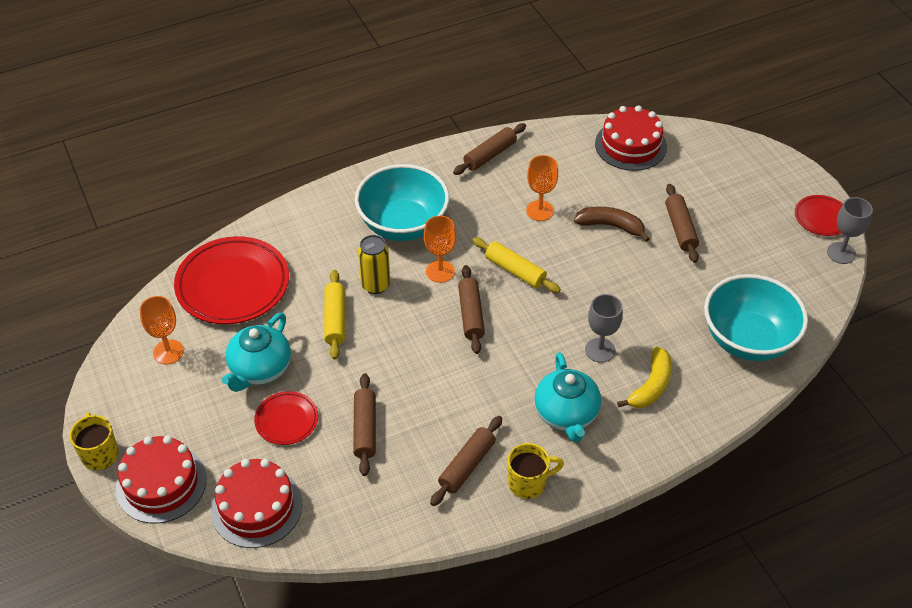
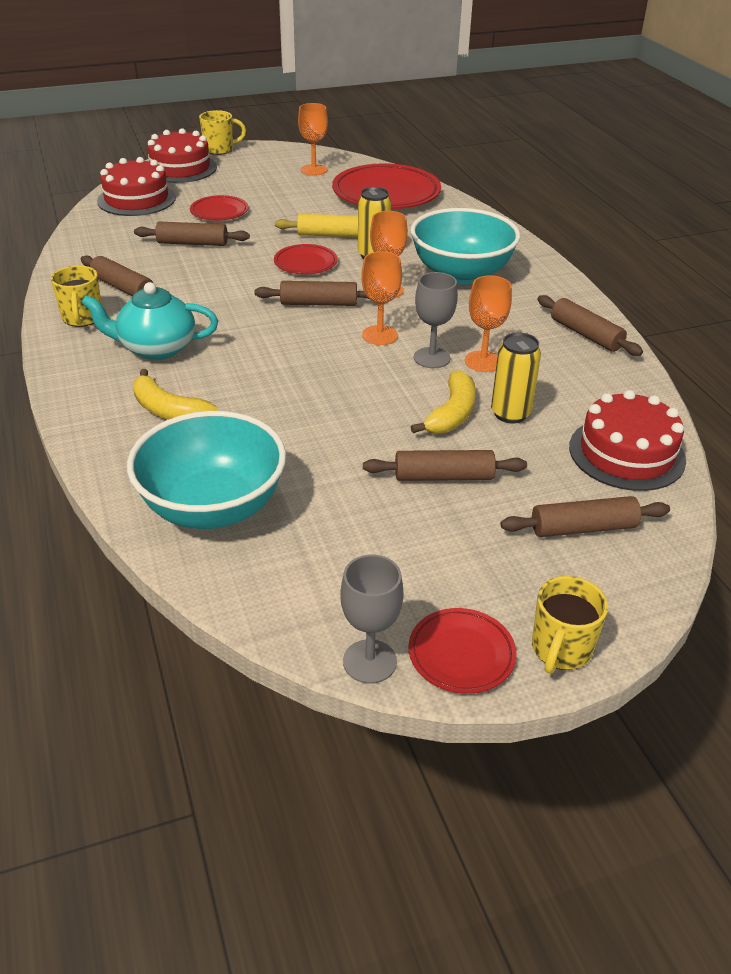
camera: 95 degrees right, 10 degrees down
(260, 369) = (281, 202): turquoise teapot -> none
(397, 332) = (305, 263): none -> red plate
(515, 271) = (380, 335): yellow rolling pin -> orange goblet
(600, 350) = (239, 380): grey goblet -> grey goblet (431, 358)
(602, 197) = (510, 414): none -> yellow can
(611, 226) = (452, 414): brown banana -> yellow banana
(707, 168) = (583, 528): none -> brown rolling pin
(803, 181) = (560, 649): none -> yellow mug

